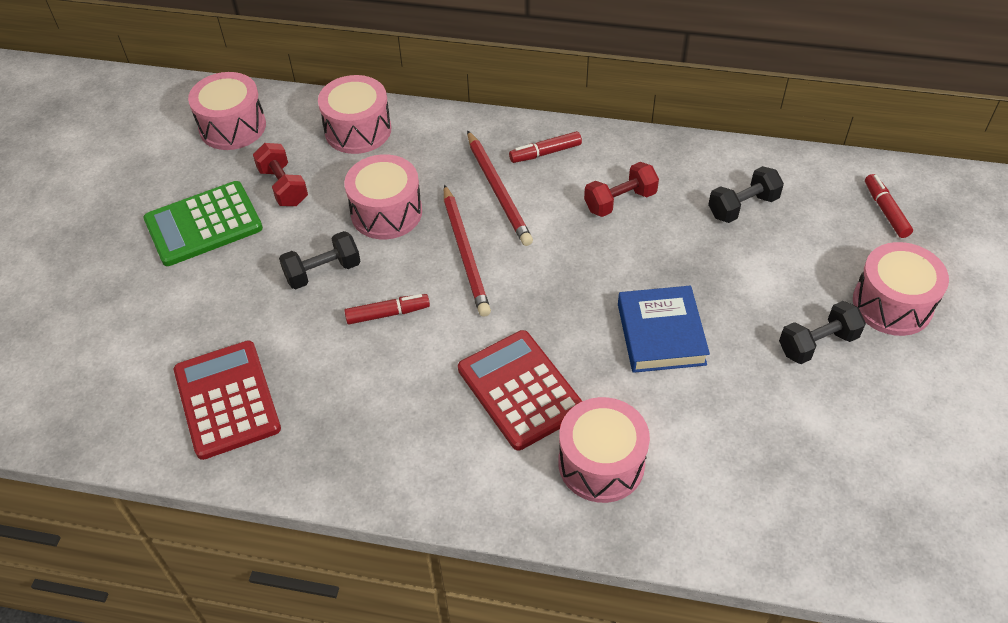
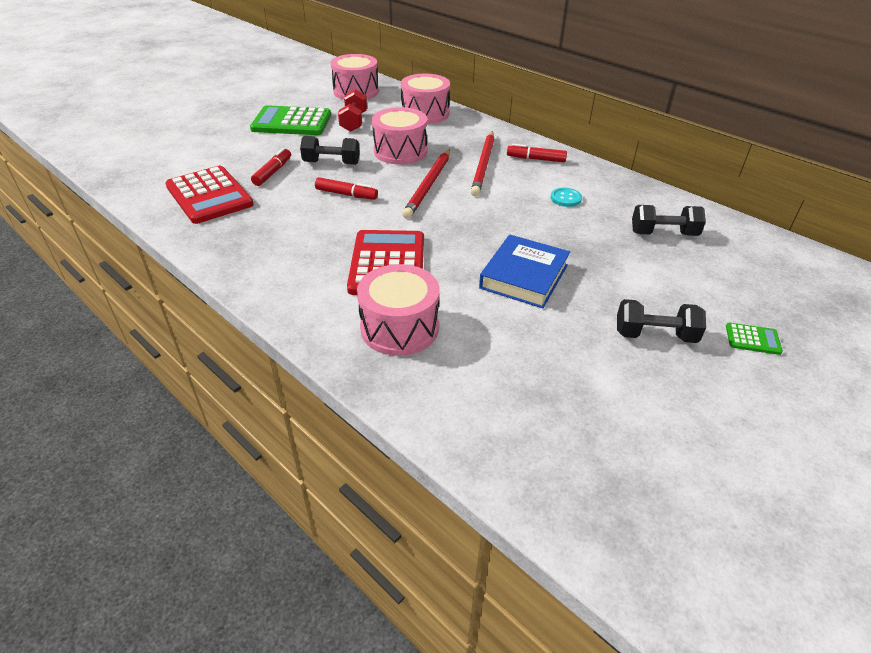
camera: 30 degrees right, 10 degrees down
(227, 400) = (209, 195): red calculator -> red calculator turned 135 degrees clockwise
(620, 201) = (565, 198): red dumbbell -> turquoise button
(885, 210) = (797, 280): red marker -> red marker (273, 172)
(892, 304) = (752, 339): pink drum -> green calculator

